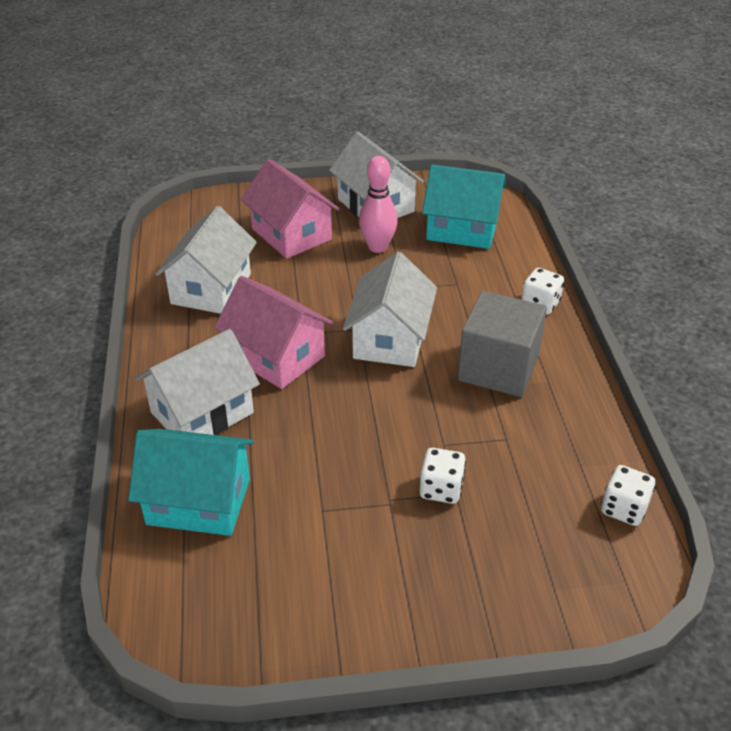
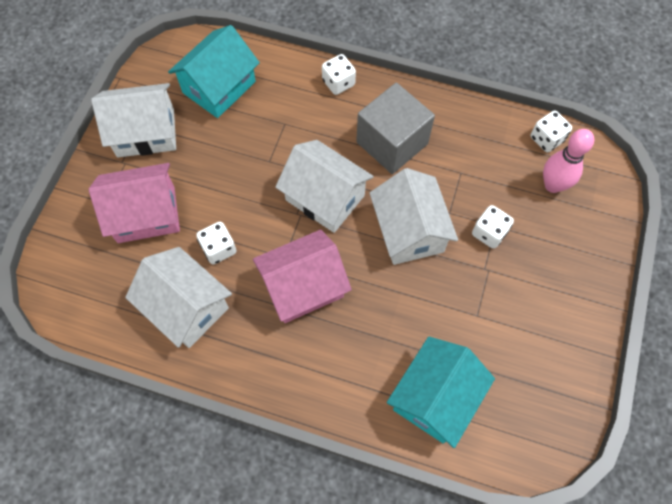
camera: 65 degrees left, 25 degrees up
(202, 412) = (341, 365): white house -> white house (409, 231)
(283, 288) = (219, 249): none -> white dice
(377, 247) = (205, 157): pink bowling pin -> pink bowling pin (553, 185)

